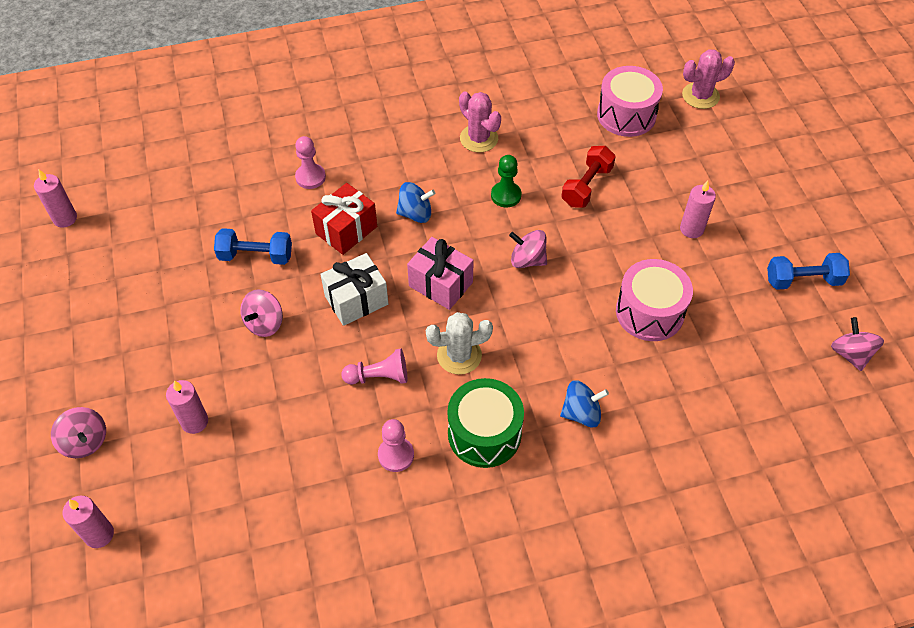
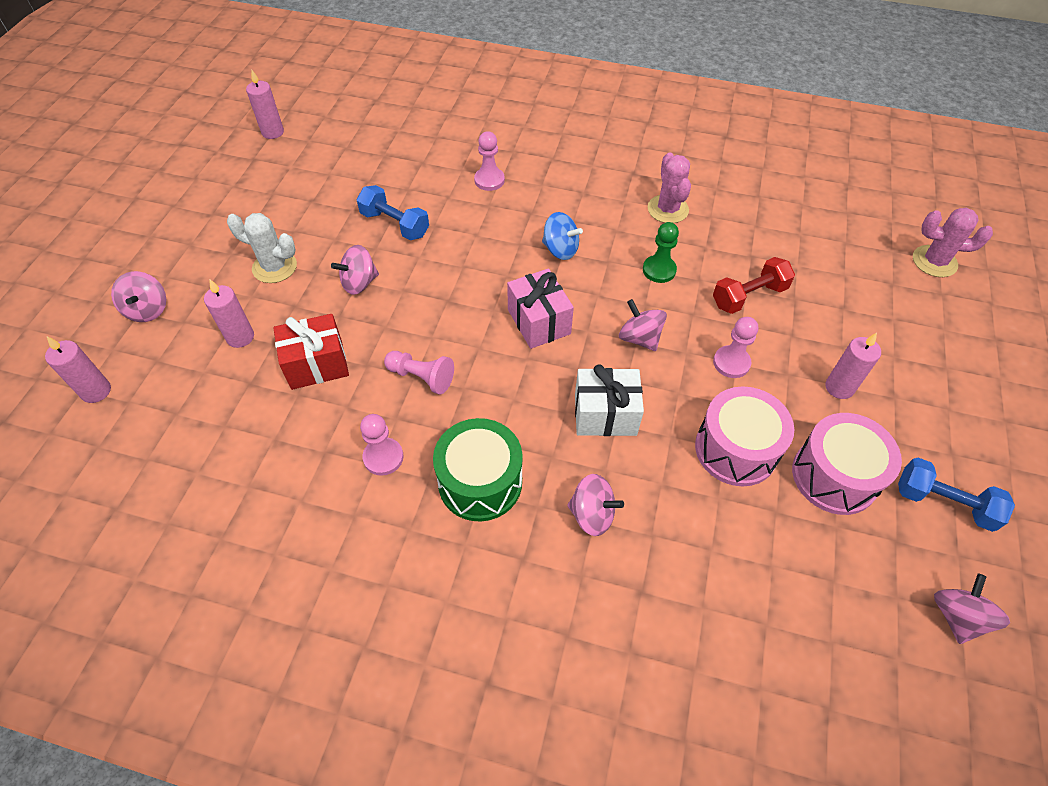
camera: 30 degrees right, 0 degrees up
(346, 230) = (487, 237): red gift -> red gift (317, 364)
(356, 300) = (452, 300): white gift -> white gift (605, 414)
(459, 355) = (509, 395): white cactus -> white cactus (274, 267)
(581, 413) = (592, 514): blue spinning top -> pink spinning top
(606, 247) = (731, 363): none -> pink pawn
(626, 115) = (837, 247): pink drum -> pink drum (834, 476)

